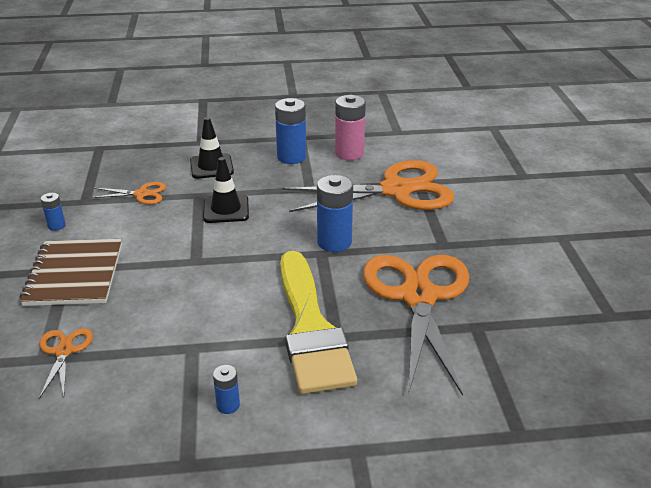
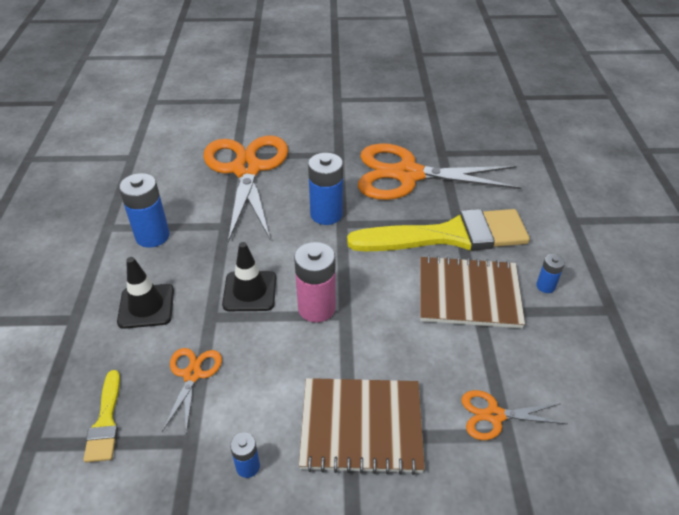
camera: 85 degrees left, 10 degrees up
(109, 168) = (105, 421): none -> yellow brush
(218, 340) = (468, 294): none -> brown notebook
(349, 153) = (163, 193): pink battery -> pink battery (316, 308)

